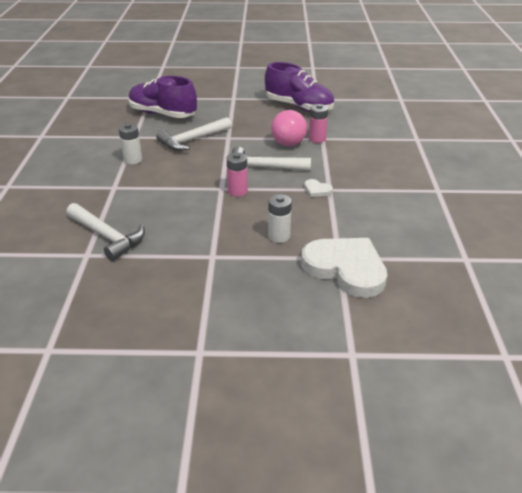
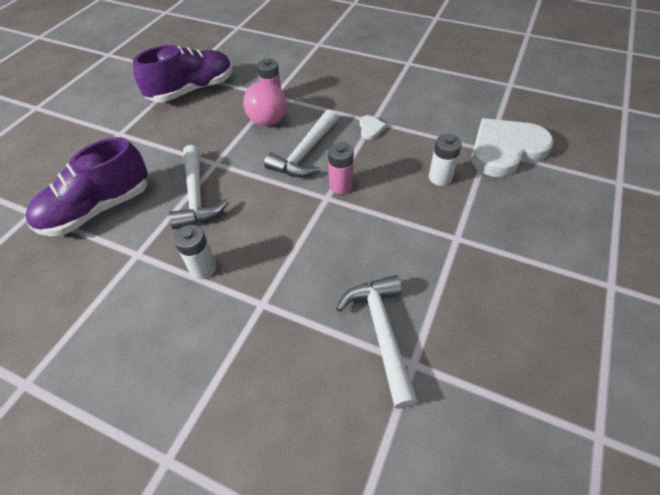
camera: 65 degrees left, 15 degrees up
(107, 236) = (381, 332): white hammer -> white hammer turned 75 degrees counterclockwise
(317, 190) = (371, 129): white heart -> white heart turned 60 degrees counterclockwise

